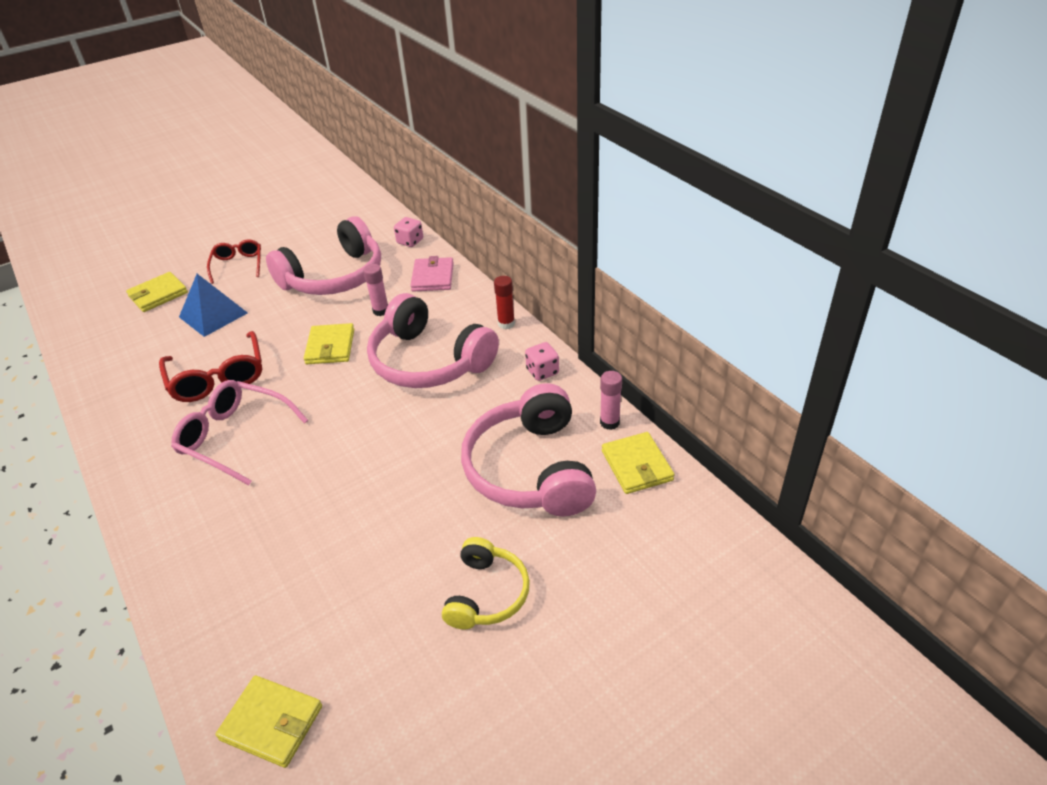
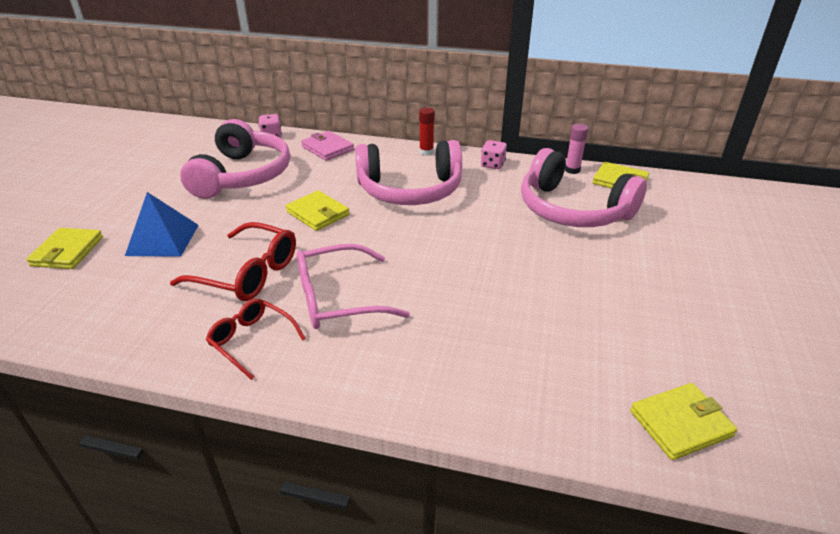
camera: 45 degrees left, 5 degrees down
(238, 265) = (127, 201): red glasses -> red glasses (252, 341)
(381, 311) = (321, 179): pink glue stick -> none
(487, 594) = (661, 275): yellow headphones -> none

